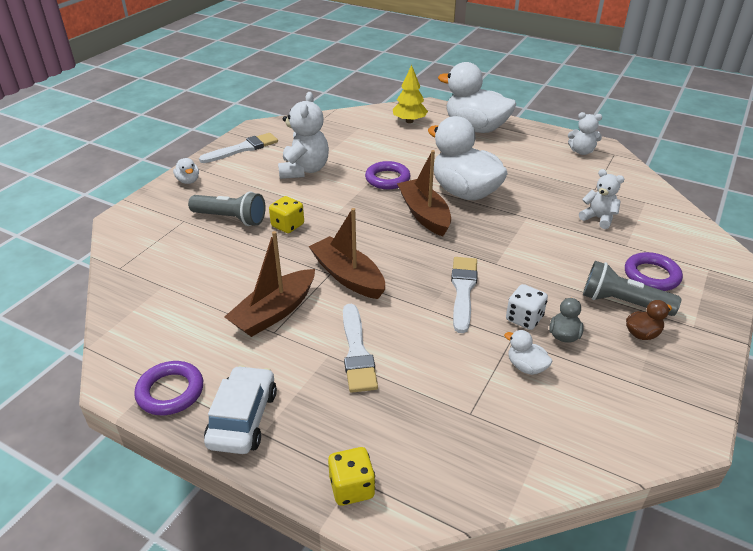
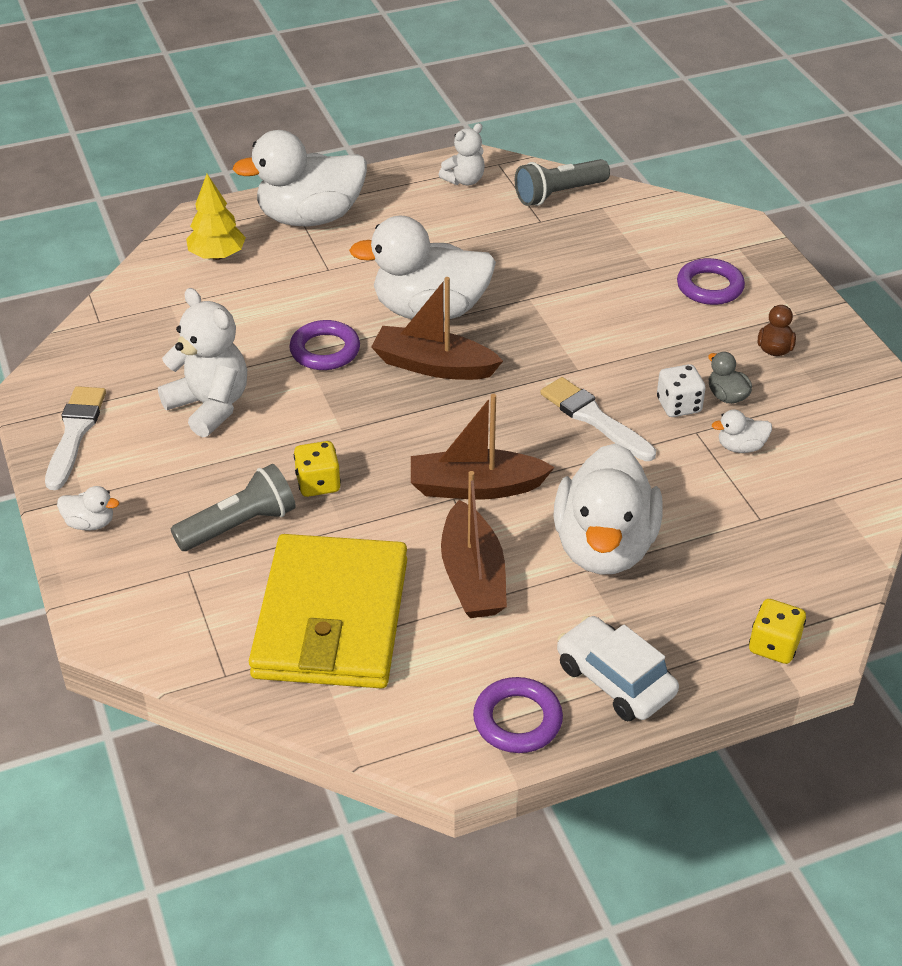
camera: 50 degrees left, 5 degrees up
(192, 280) = (332, 618): none -> yellow wallet
(357, 352) = (604, 547): white brush -> white duck
(598, 218) = (591, 255): white teddy bear -> none
(622, 302) = (724, 331): grey flashlight -> grey flashlight (558, 194)

